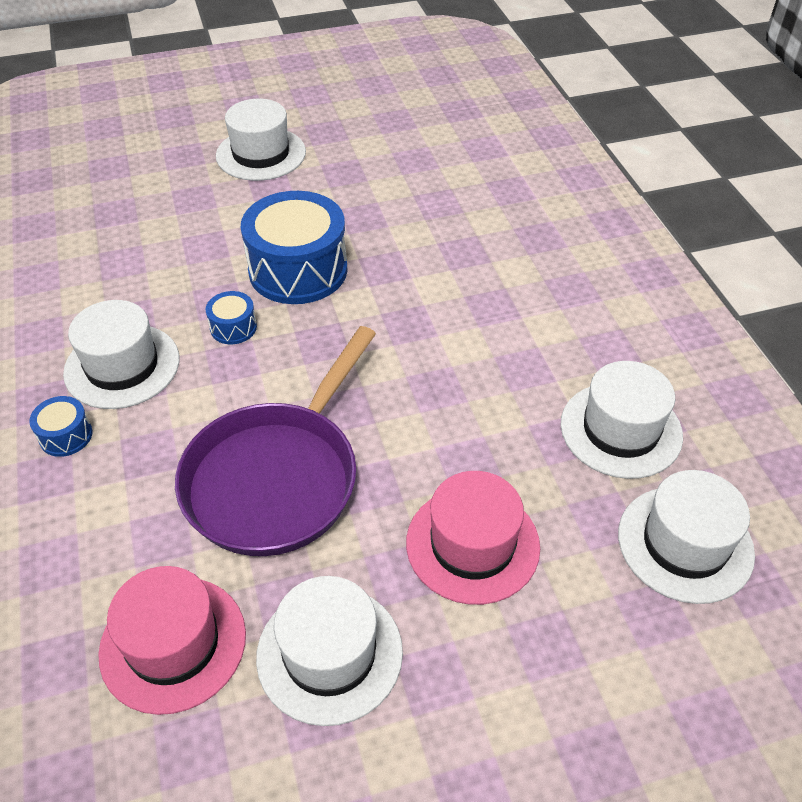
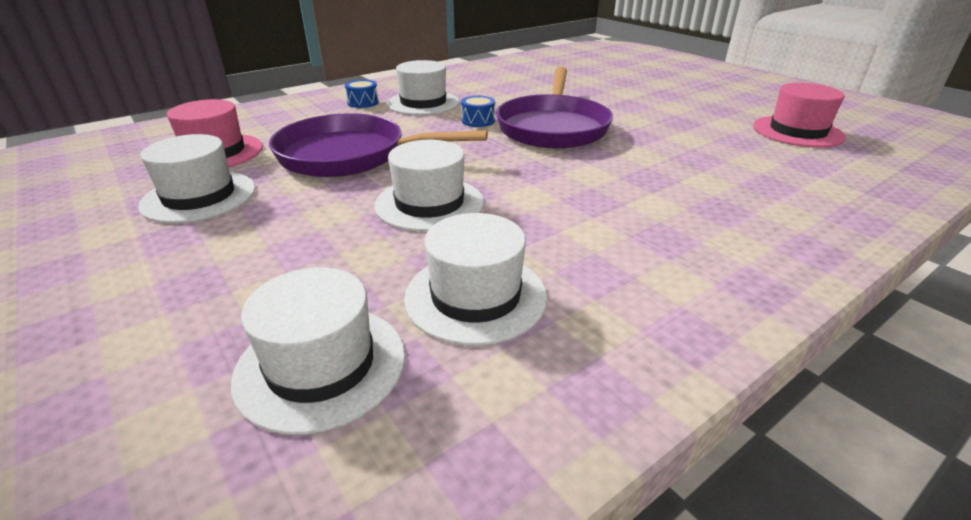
camera: 70 degrees right, 15 degrees down
(261, 154) = (658, 97): white hat -> white hat (429, 203)
(298, 270) = (553, 127): blue drum -> purple pan
(472, 544) = (301, 234): pink hat -> pink hat (797, 131)

